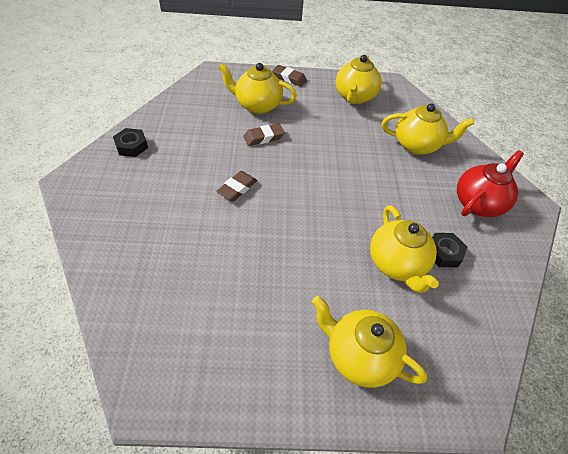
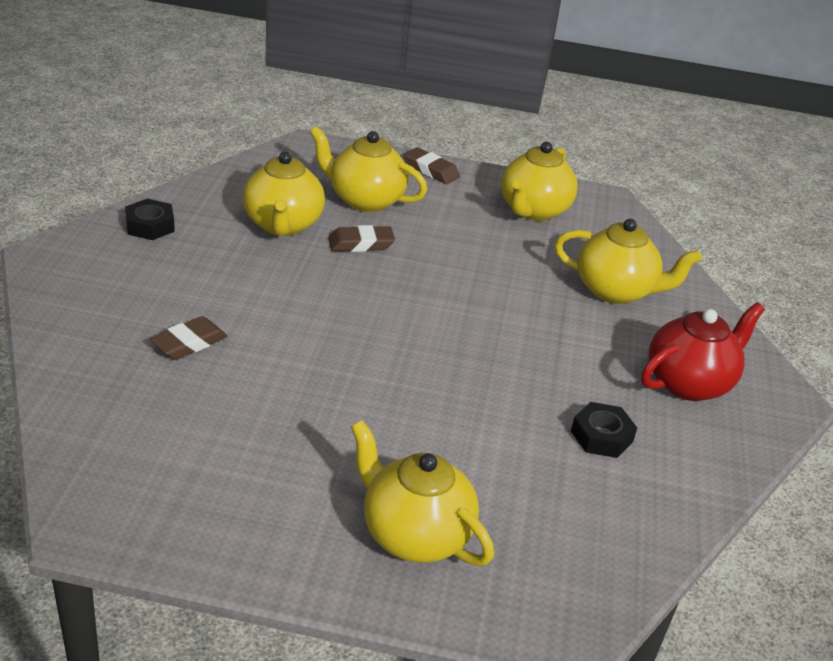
camera: 10 degrees right, 15 degrees down
(237, 188) = (296, 303): brown eraser -> brown eraser (189, 343)
(397, 264) = (517, 438): yellow teapot -> yellow teapot (283, 225)

